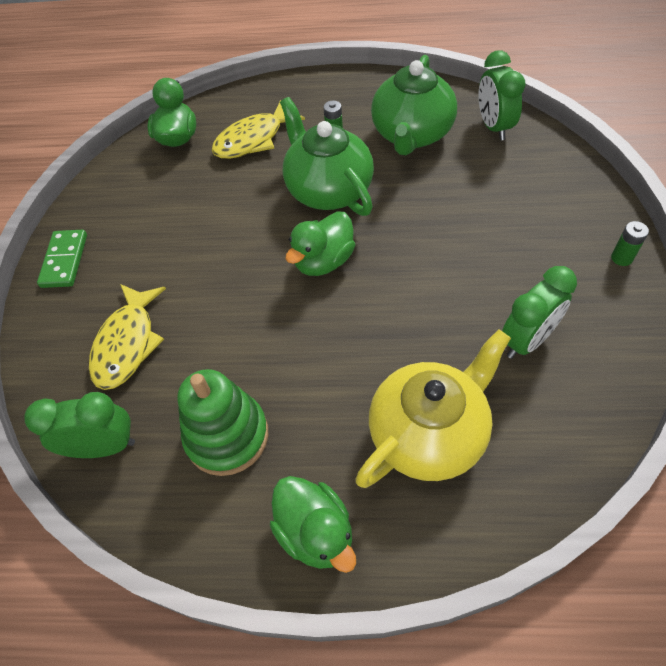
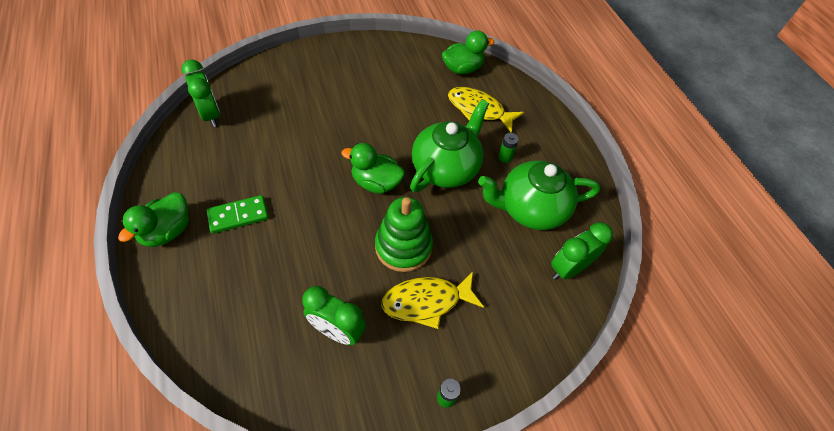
camera: 60 degrees right, 0 degrees up
(65, 260) = (336, 52): green domino -> green domino (238, 216)
(127, 344) = (282, 101): yellow fish -> yellow fish (426, 301)
(227, 436) = (226, 169): green stacking toy -> green stacking toy (403, 247)
(429, 433) = (244, 279): yellow teapot -> none

